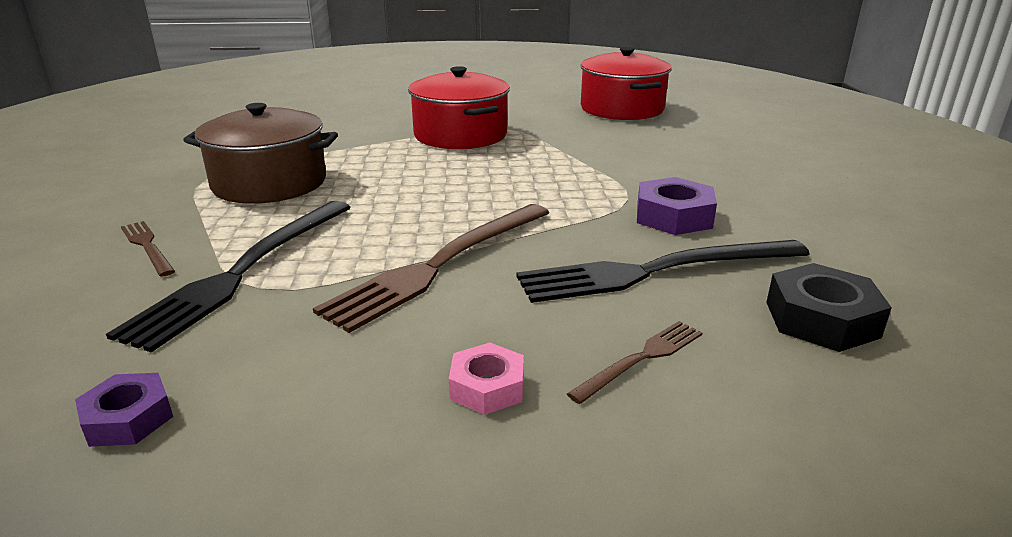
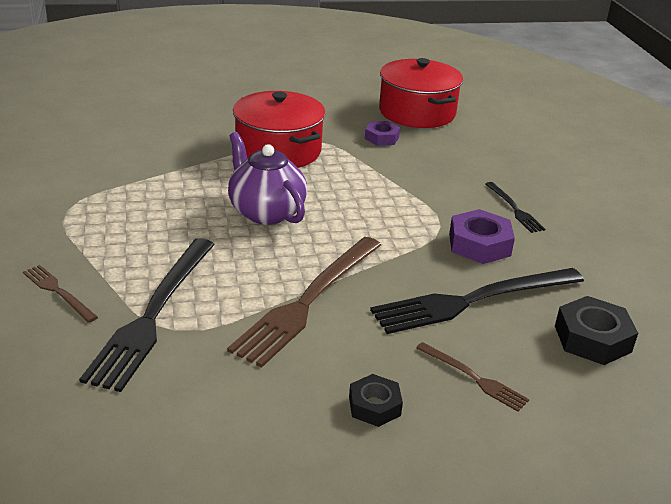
camera: 10 degrees left, 5 degrees up
(128, 418) = (135, 445): purple nut -> purple nut (381, 138)
(269, 183) = (128, 216): brown pot -> none
(424, 183) = (266, 212): none -> purple teapot
(487, 387) = (374, 406): pink nut -> black nut
(641, 359) = (474, 378): brown fork -> brown fork turned 90 degrees clockwise
(722, 186) = (514, 209): none -> black fork

